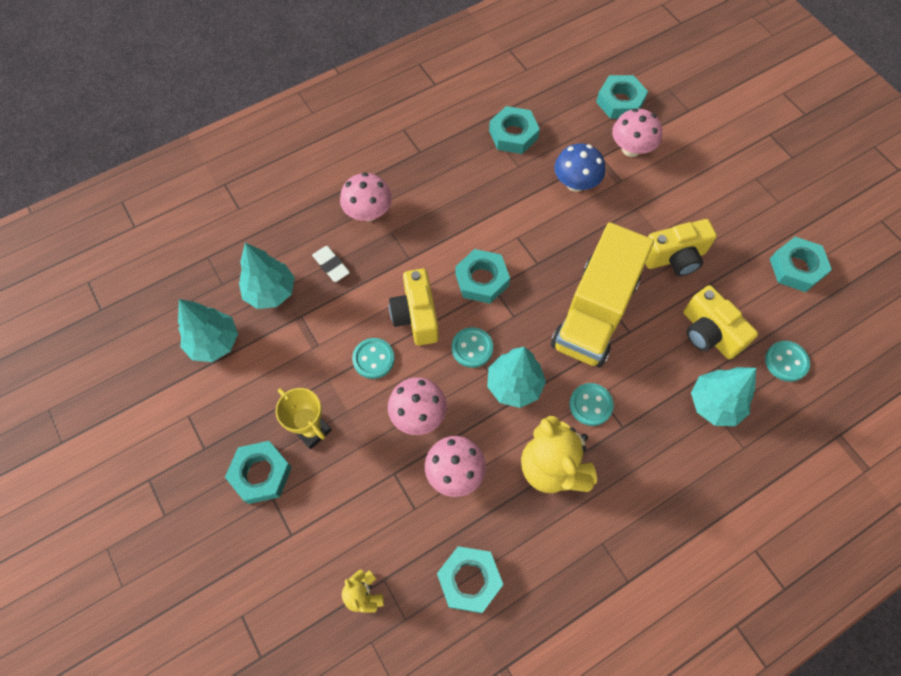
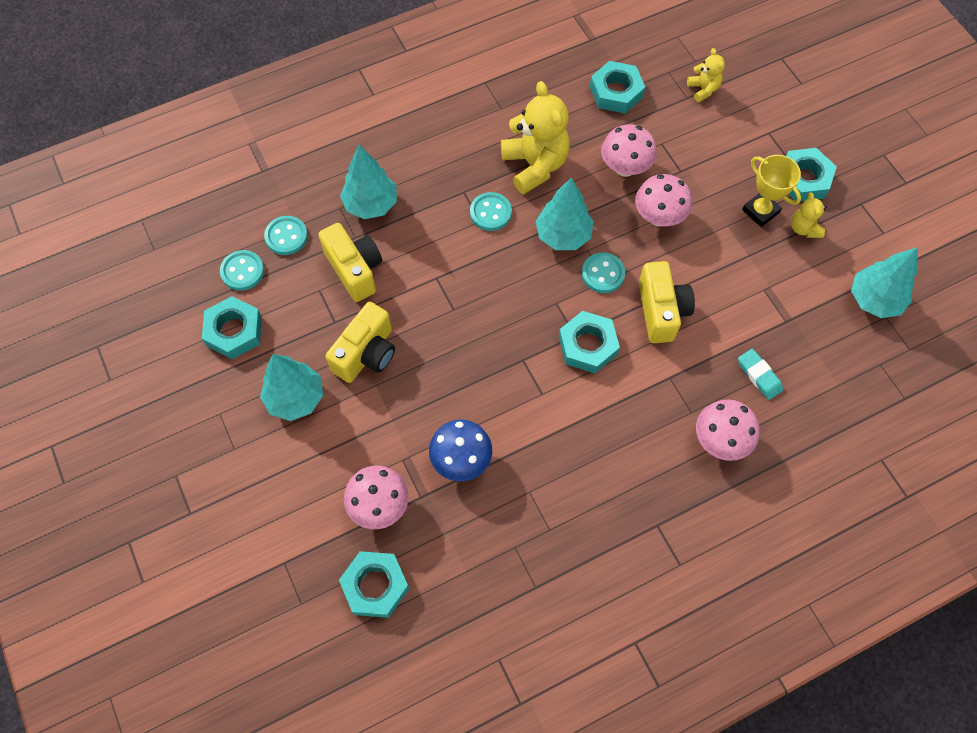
camera: 175 degrees left, 0 degrees up
(269, 414) = (804, 228): none -> yellow teddy bear
(271, 292) = (823, 350): turquoise tree -> turquoise tree (295, 398)
(331, 265) = (759, 376): white eraser -> turquoise eraser
(373, 359) = (705, 271): turquoise button -> turquoise button (242, 271)
(513, 134) = (531, 542): turquoise nut -> none
(595, 312) = (469, 300): yellow truck -> none
(674, 258) = (366, 354): yellow camera -> yellow camera turned 135 degrees clockwise

